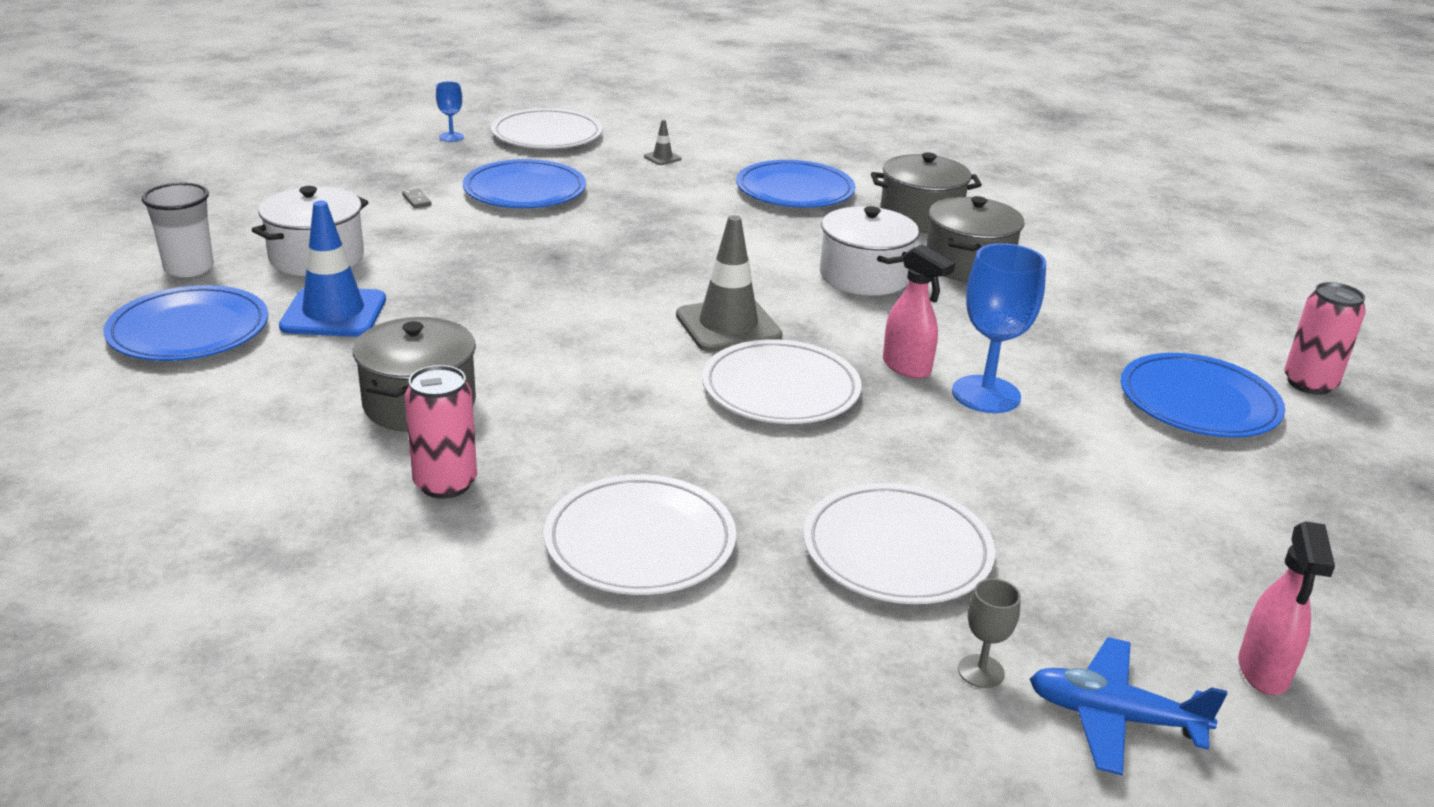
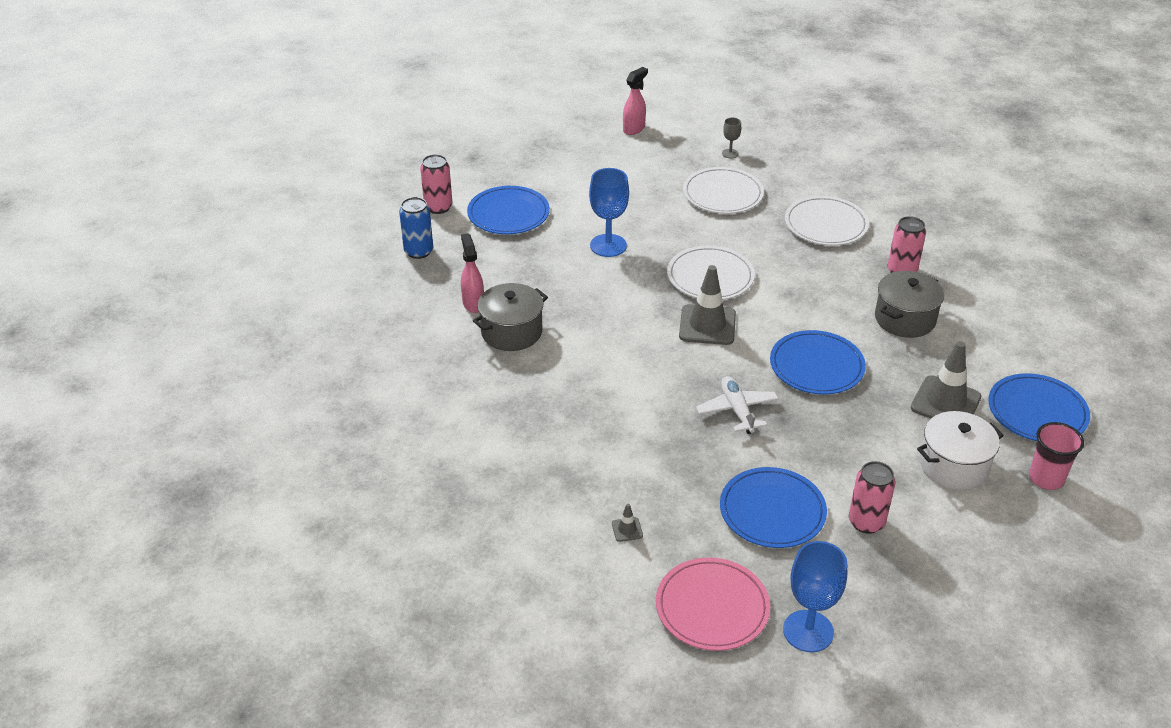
camera: 150 degrees left, 10 degrees up
(189, 268) = (1046, 478): white cup -> pink cup
(334, 313) = (945, 402): blue traffic cone -> grey traffic cone
(417, 200) = (866, 522): grey domino -> pink can
(451, 137) = (808, 631): blue goblet -> blue goblet, size x2.00
(547, 135) = (712, 607): white plate -> pink plate
(618, 252) = (737, 410): none -> white plane
(795, 190) = (552, 447): blue plate -> blue plate (816, 366)
(864, 276) = (589, 341): white pot -> none
(907, 368) = (632, 271): pink spray bottle -> pink spray bottle (473, 303)
(920, 217) = (490, 386): grey pot -> none
(1114, 717) = (699, 133): blue plane -> none
(1222, 319) = (418, 251): none -> blue can

